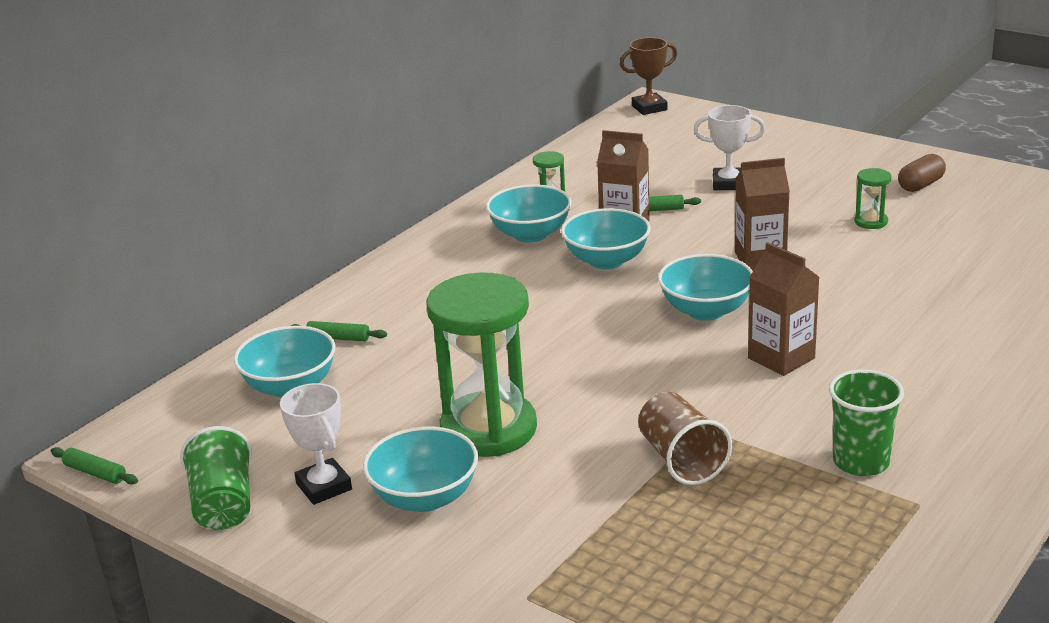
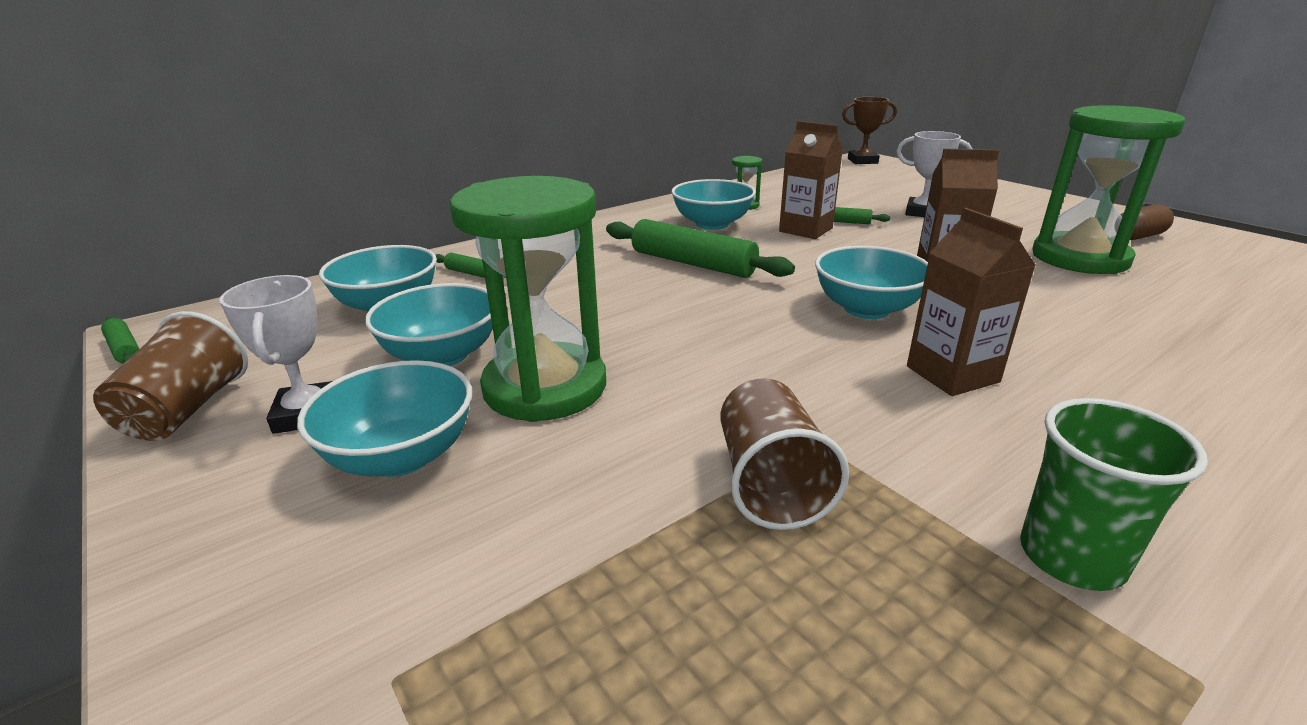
camera: 15 degrees right, 0 degrees up
(223, 504) = (187, 410): green cup -> brown cup
(537, 288) = (692, 263): none -> green rolling pin
(606, 260) = (775, 252): turquoise bowl -> turquoise bowl (442, 355)
(871, 222) = (1079, 258): green hourglass -> green hourglass, size x2.39

